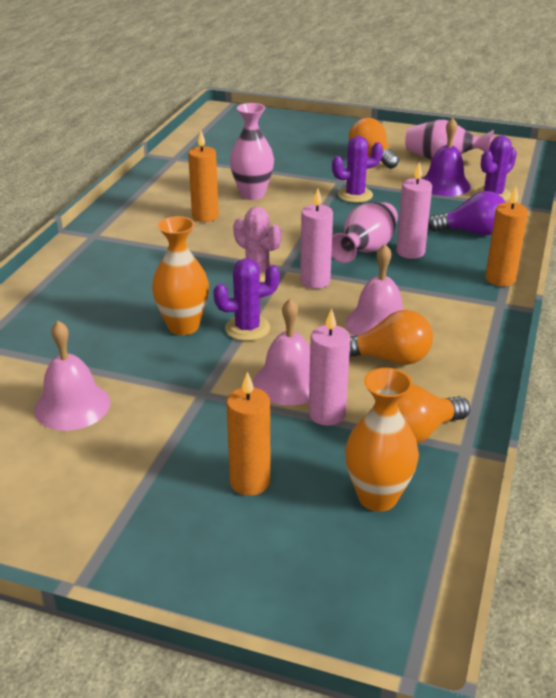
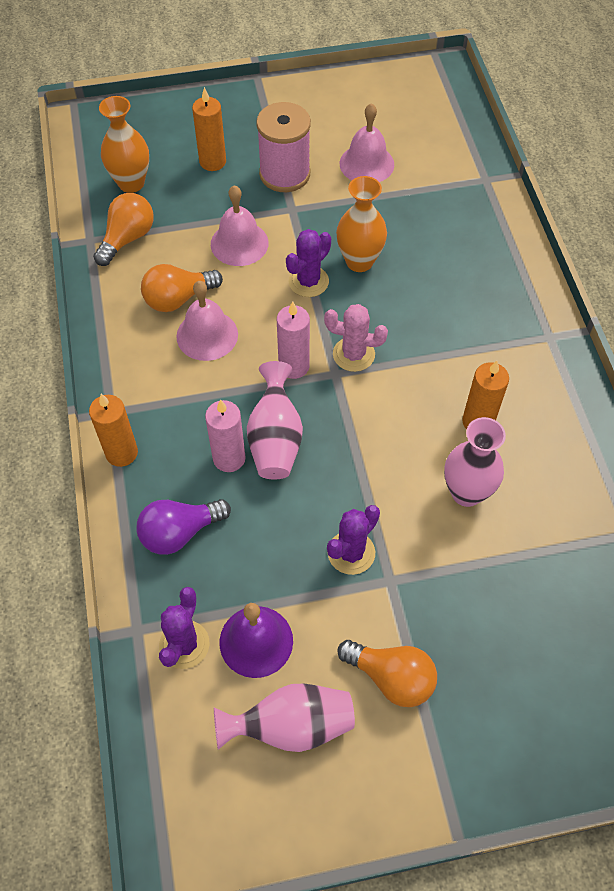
camera: 150 degrees right, 25 degrees up
(175, 431) = (285, 174): none -> pink spool
(327, 414) = (196, 228): pink candle -> none

